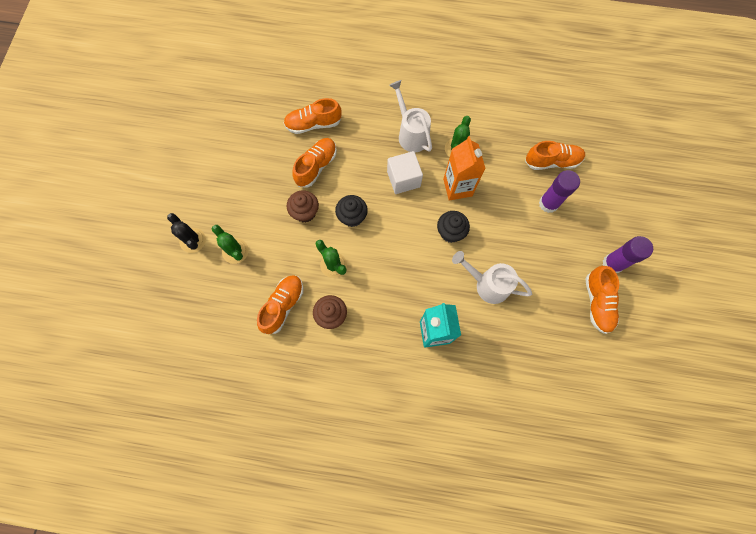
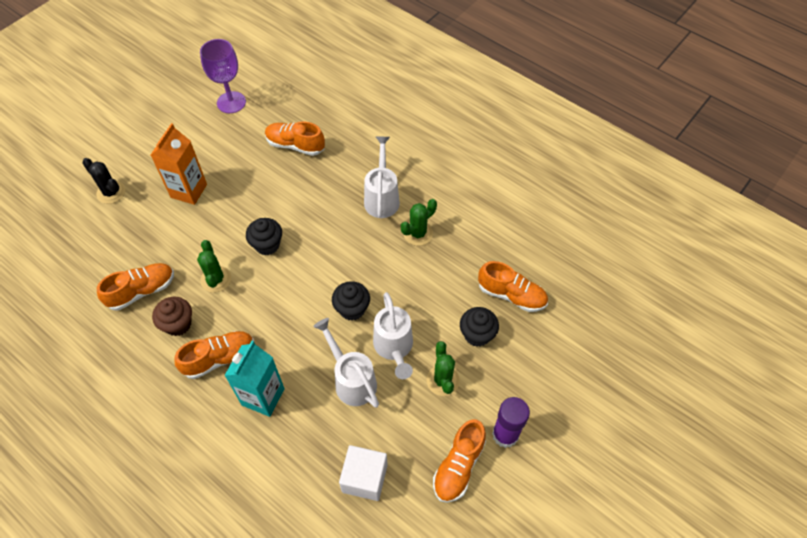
camera: 30 degrees right, 15 degrees down
(193, 240) = (111, 192): black cactus -> black cactus turned 45 degrees counterclockwise
(233, 112) = (231, 102): none -> purple goblet
(235, 251) = (139, 220): green cactus -> green cactus (443, 380)
(305, 212) = (227, 219): brown cupcake -> none
(316, 166) = (269, 183): orange shoe -> orange shoe (219, 358)
(403, 179) = (343, 235): white cube -> white cube (364, 478)
(457, 187) = (391, 270): orange carton -> orange carton (189, 191)
(499, 244) = (394, 347): none -> white watering can
(548, 203) = (477, 334): purple glue stick -> black cupcake

